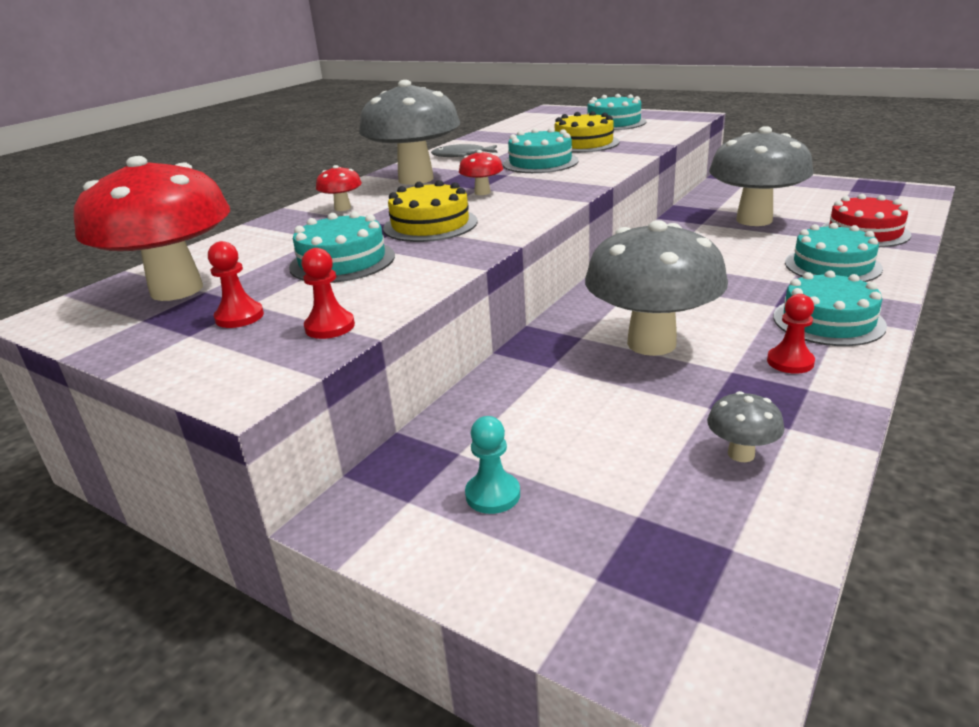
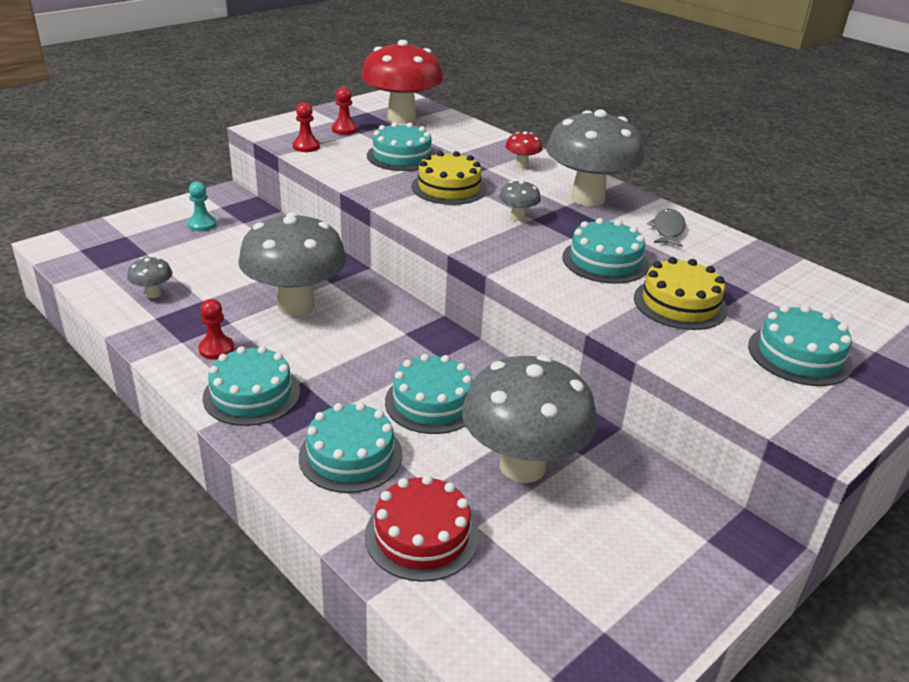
camera: 100 degrees right, 5 degrees up
(482, 192) = (517, 217): red mushroom -> grey mushroom
(726, 254) = (432, 402): none -> turquoise cake

